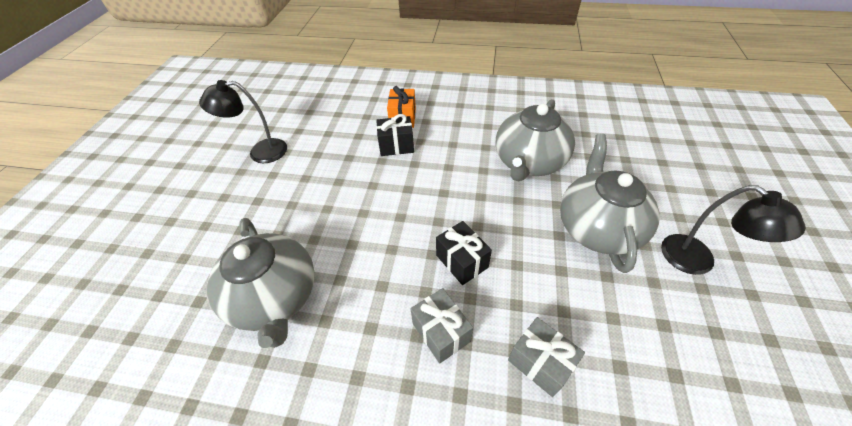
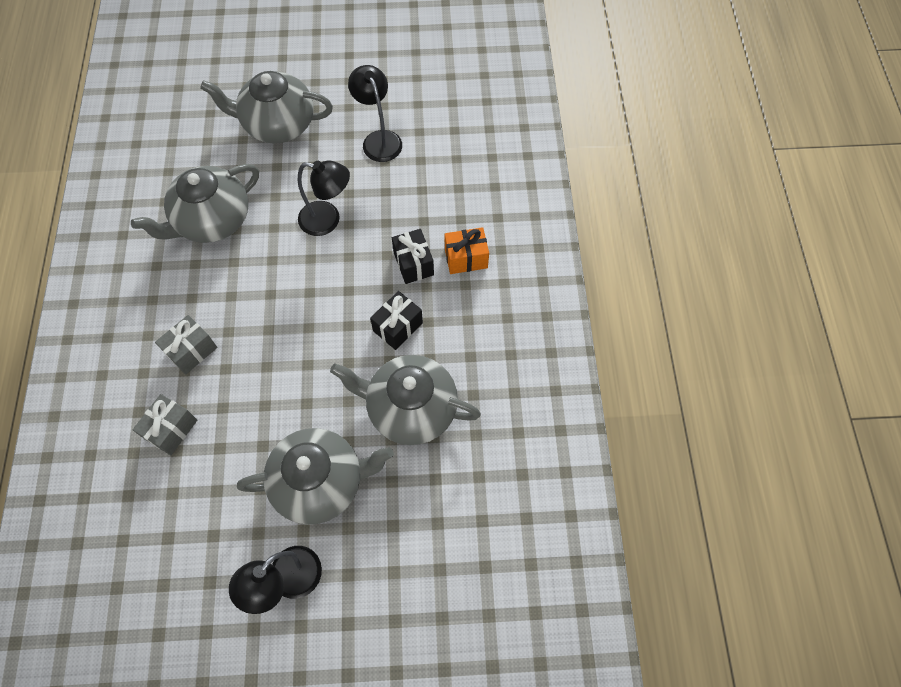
camera: 75 degrees right, 15 degrees up
(188, 224) = (278, 125): none -> grey teapot
(327, 195) = (328, 220): none -> black lamp
(462, 261) = (263, 356): black gift -> black gift (398, 327)

